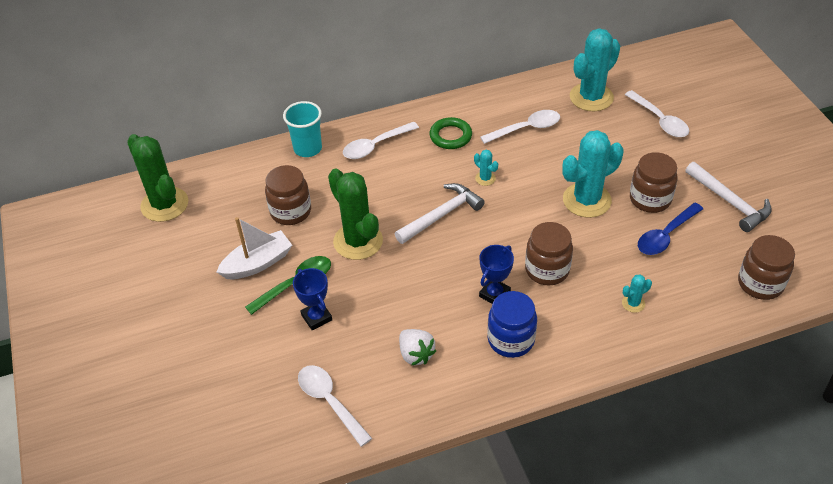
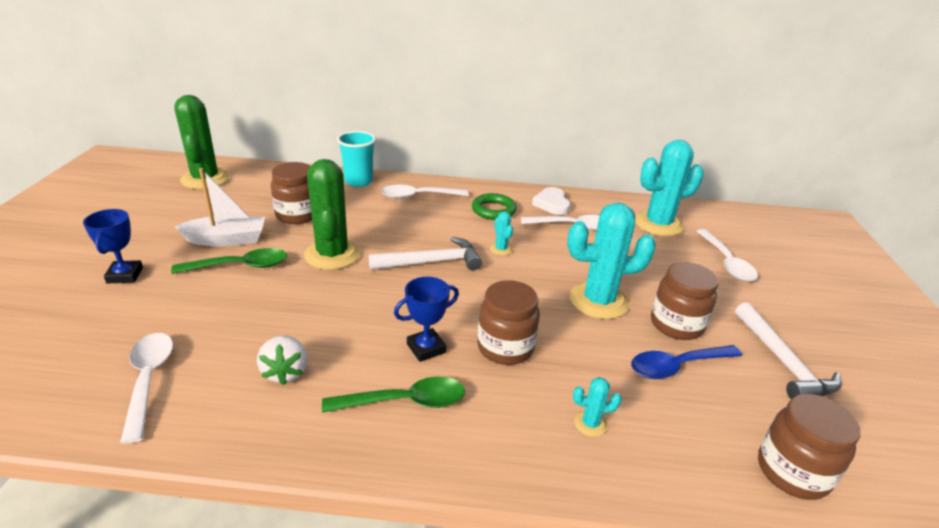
camera: 20 degrees right, 15 degrees down
(316, 317) = (227, 299): blue trophy -> blue trophy (125, 275)
(494, 108) = (552, 204): none -> white heart
(511, 340) = (405, 401): blue jar -> green spoon

